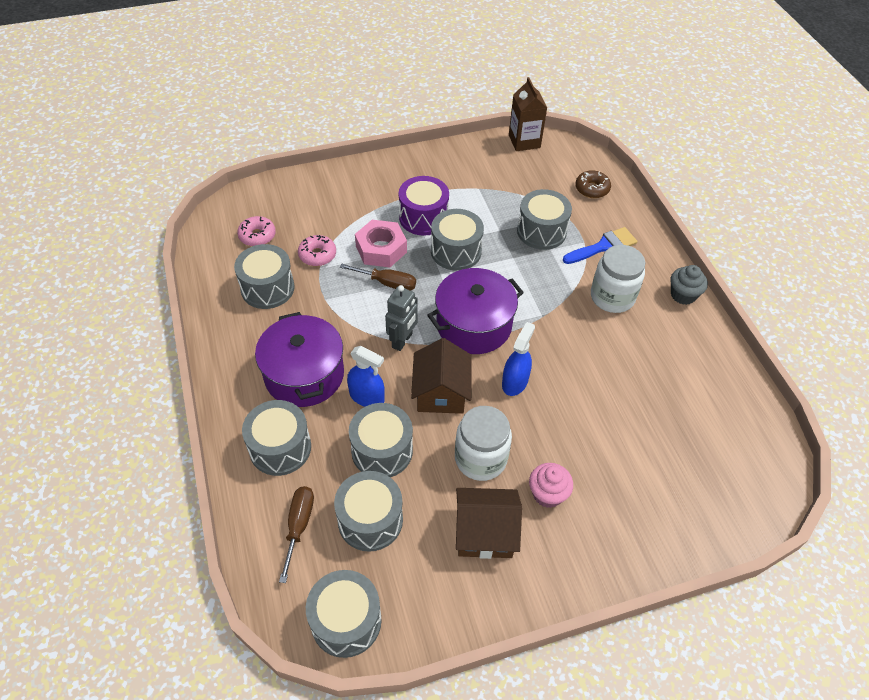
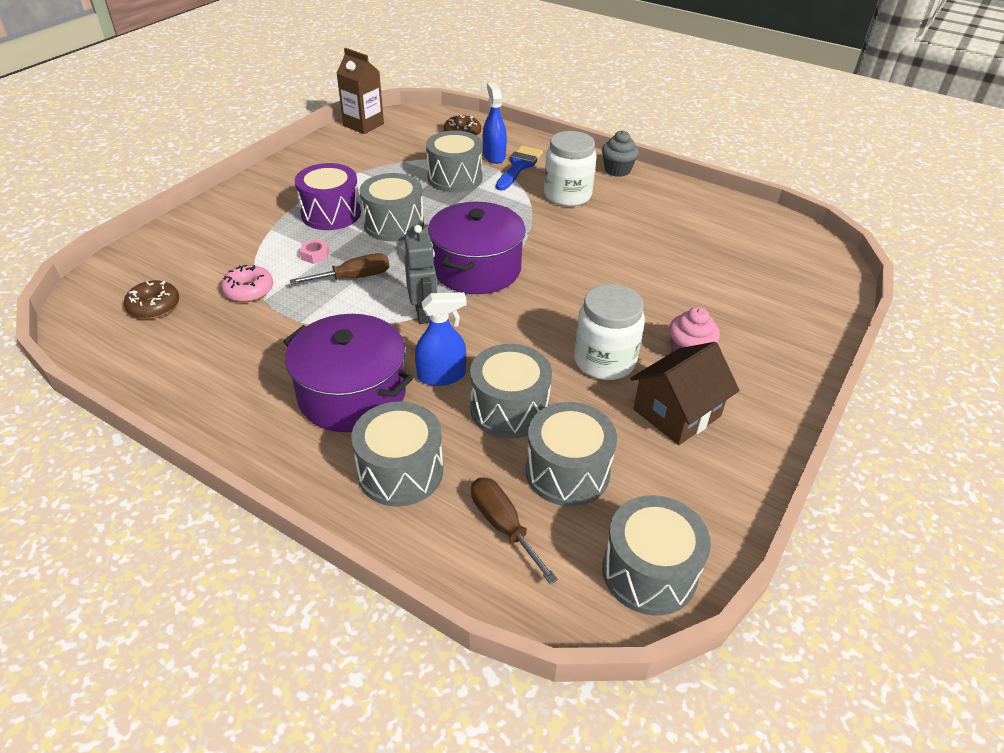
camera: 40 degrees left, 10 degrees down
(257, 236) = (154, 306): pink donut -> brown donut
(267, 288) = (220, 344): grey drum -> none
(381, 249) = (315, 255): pink nut -> pink nut, size x0.46
(441, 392) = (508, 333): brown house -> none
(515, 382) = (563, 290): blue spray bottle -> blue spray bottle (494, 156)

